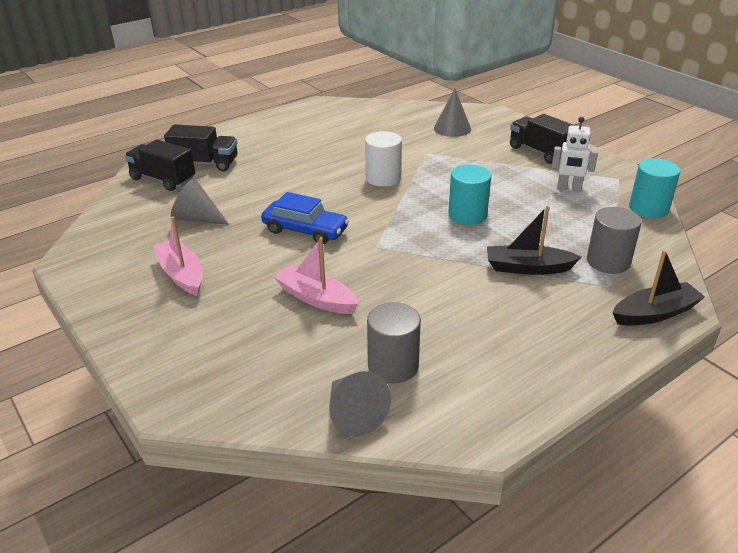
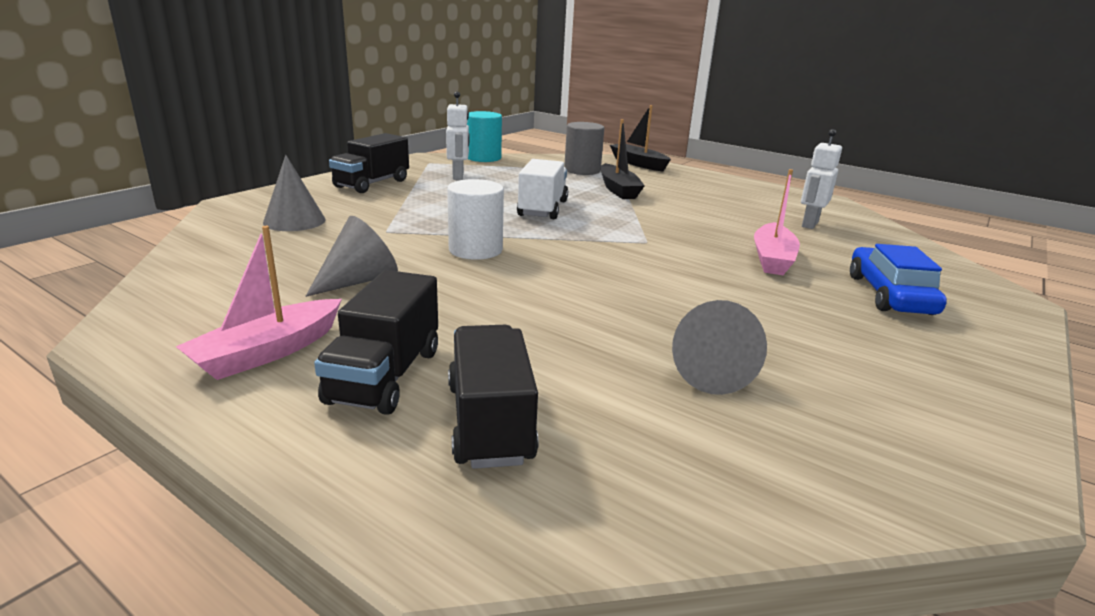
camera: 110 degrees left, 10 degrees down
(163, 179) = (601, 465): black truck -> black truck (385, 376)
(181, 274) = (850, 345): pink boat -> pink boat (268, 352)
(305, 230) = (652, 281): blue car -> blue car (889, 295)
(354, 414) = (879, 232): grey cone -> grey cone (359, 281)
(393, 365) = (809, 224): grey cylinder -> white robot
(467, 215) = (542, 209): turquoise cylinder -> white truck

